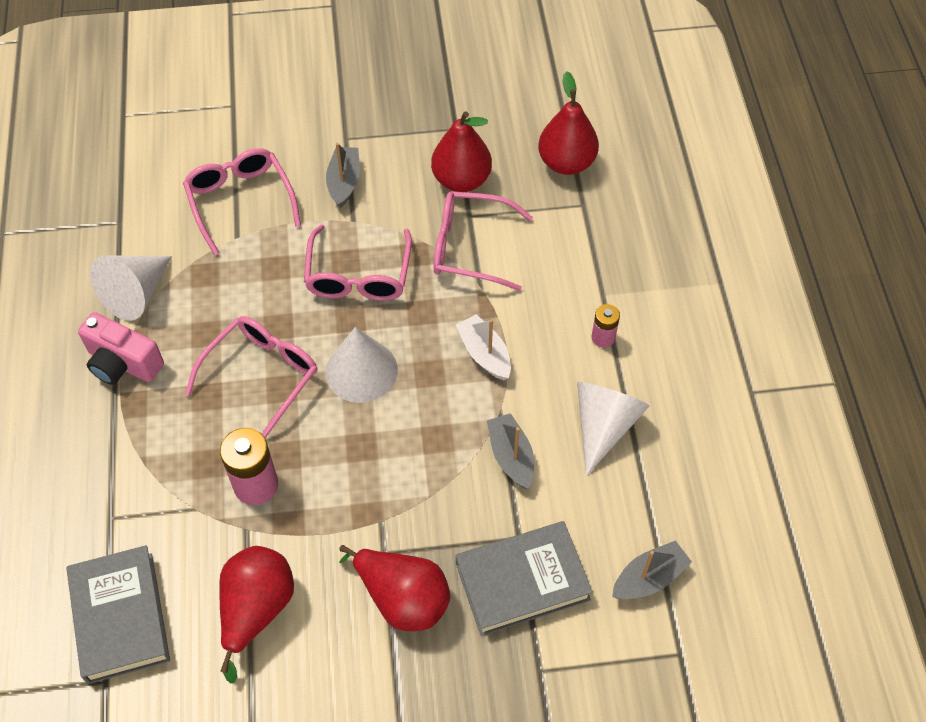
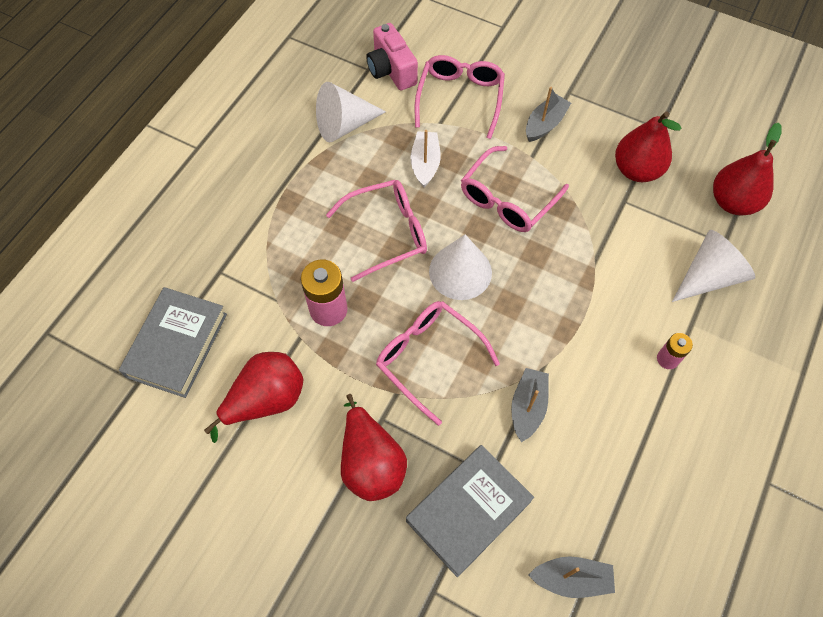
camera: 35 degrees right, 5 degrees up
(123, 363) = (302, 168): pink camera -> pink camera (391, 70)
(469, 247) = (607, 225): pink glasses -> pink glasses (428, 358)
(484, 354) = (562, 314): white boat -> white boat (425, 164)
(522, 581) = (468, 511): grey book -> grey book turned 60 degrees counterclockwise
(603, 426) = (619, 430): white cone -> white cone (708, 276)

